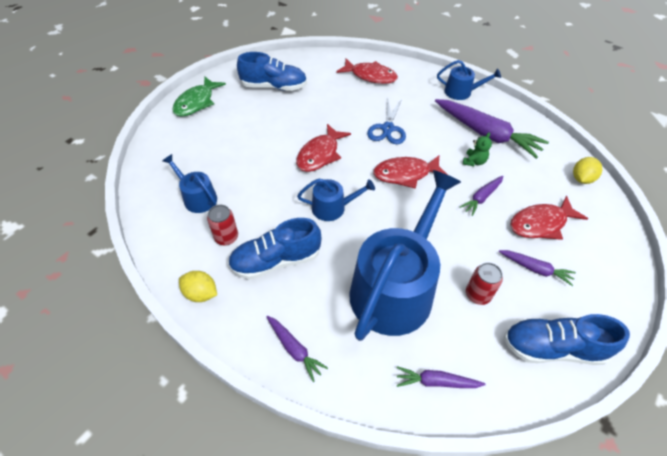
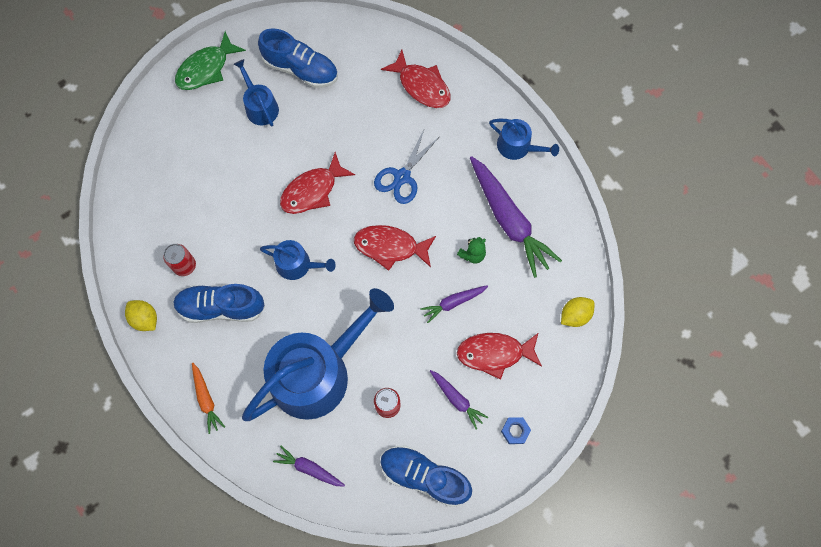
camera: 20 degrees right, 20 degrees up
(197, 197) = (170, 208): blue watering can -> blue watering can (260, 106)
(294, 349) = (206, 399): purple carrot -> orange carrot
(603, 278) = (515, 431): none -> blue nut

